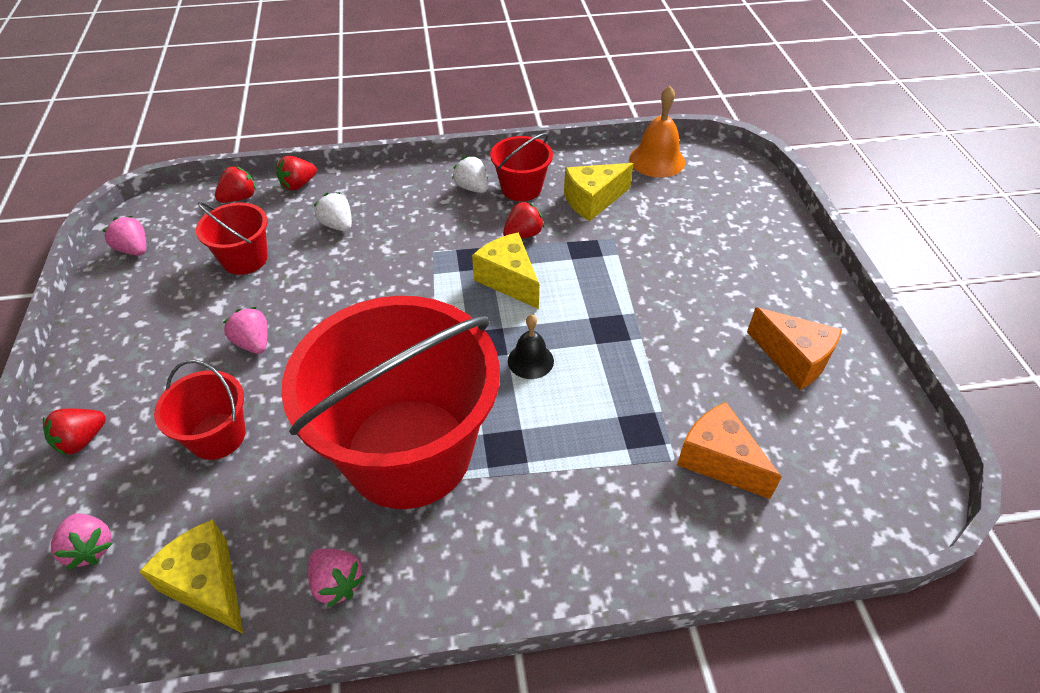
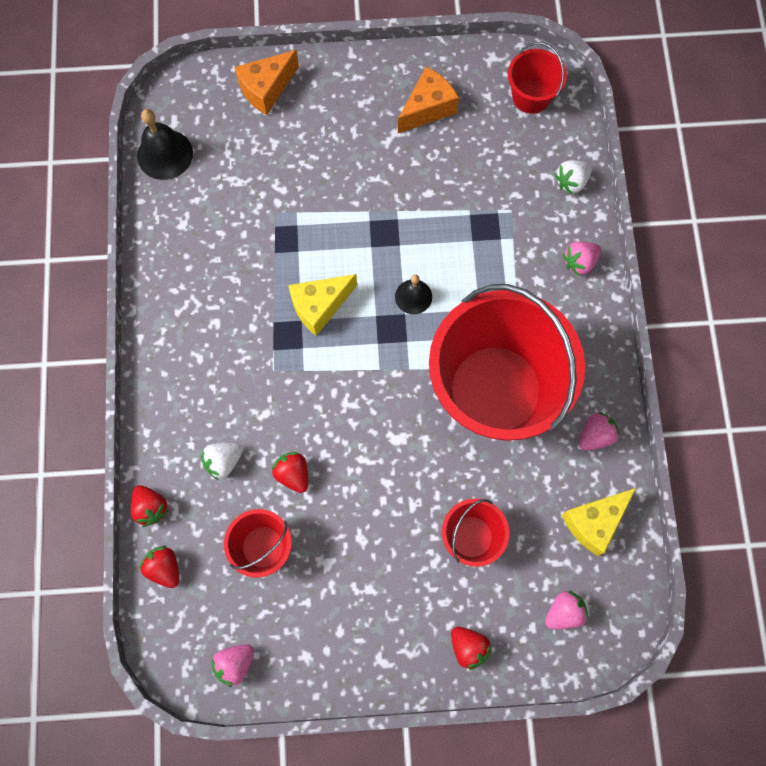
camera: 85 degrees left, 25 degrees up
(253, 343) = (374, 523): pink strawberry -> pink strawberry (579, 262)
(472, 188) = (183, 331): white strawberry -> white strawberry (571, 182)
(521, 188) = (190, 285): red bucket -> red bucket (531, 96)
(523, 234) = (260, 289): red strawberry -> red strawberry (293, 474)
(592, 201) = (219, 222): yellow cheese -> none
(657, 160) = (165, 154): orange bell -> black bell
(718, 460) = (513, 181): orange cheese -> orange cheese (266, 89)

